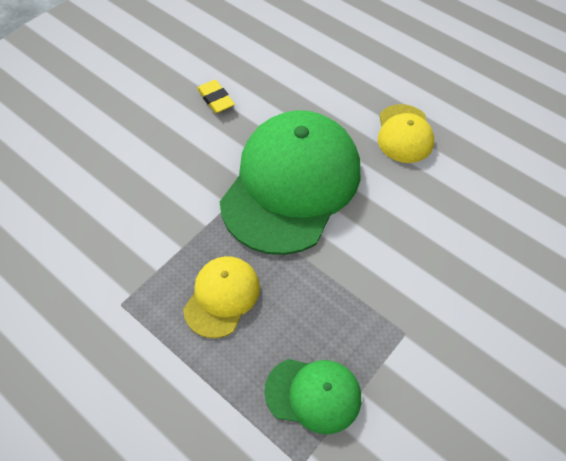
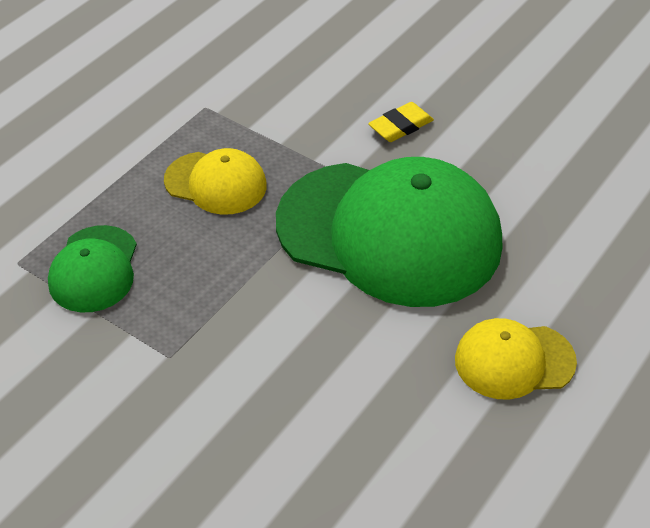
camera: 85 degrees right, 10 degrees down
(216, 99) = (525, 146): yellow eraser -> yellow eraser (400, 126)

